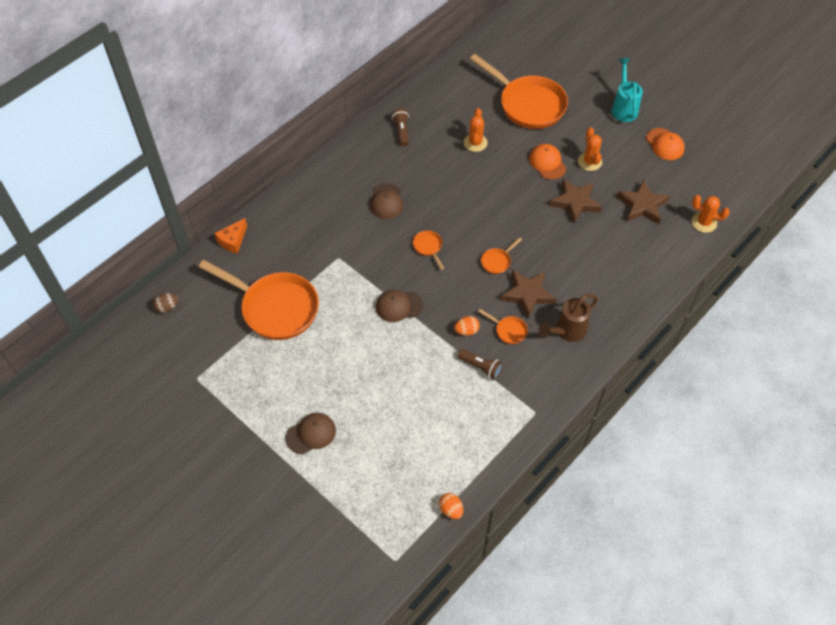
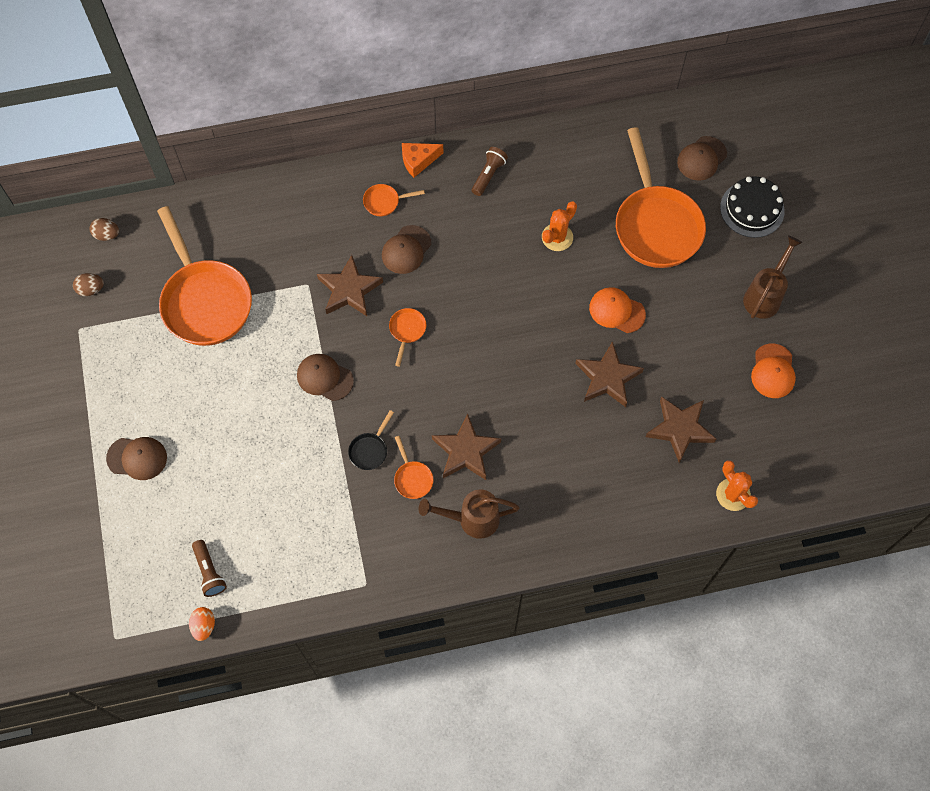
camera: 35 degrees right, 10 degrees up
(184, 348) = (91, 289): none -> brown egg
(233, 240) = (220, 199): orange cheese -> orange cheese (418, 161)
(369, 245) = (349, 290): none -> brown star
(466, 331) = (370, 450): orange egg -> black pan
(481, 367) = (352, 499): brown flashlight -> brown flashlight (209, 572)
(497, 261) = (465, 393): orange pan -> orange pan (384, 202)
(522, 55) = (701, 158): none -> brown cap
(547, 163) = (616, 311): orange cap -> orange cap turned 75 degrees counterclockwise
(575, 67) = (752, 209): none -> black cake
(589, 161) = (666, 339): orange cactus -> none
(623, 107) = (765, 295): turquoise watering can -> brown watering can

